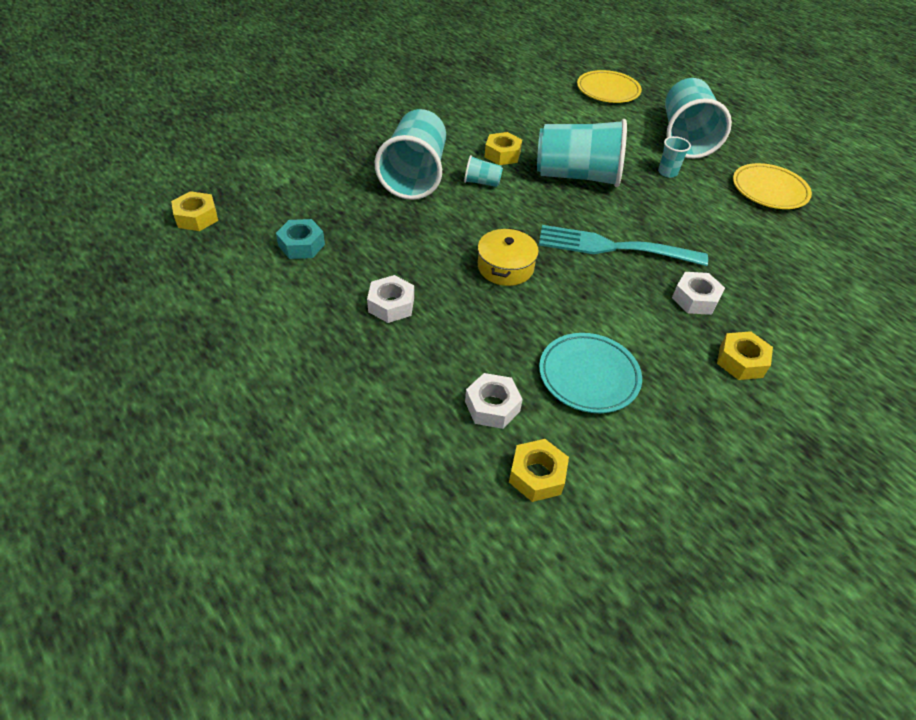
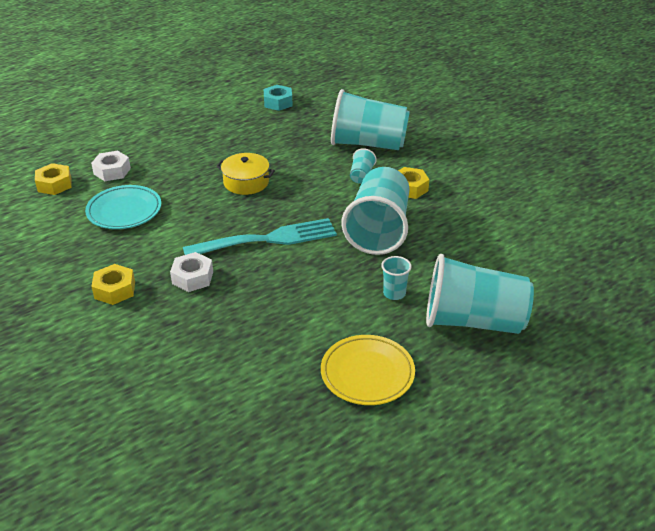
camera: 95 degrees right, 10 degrees down
(197, 217) = (309, 67): yellow nut -> none
(391, 305) = (212, 136): white nut -> none
(608, 91) = (572, 271): yellow plate -> none
(613, 247) = (267, 240): turquoise fork -> turquoise fork turned 60 degrees clockwise

